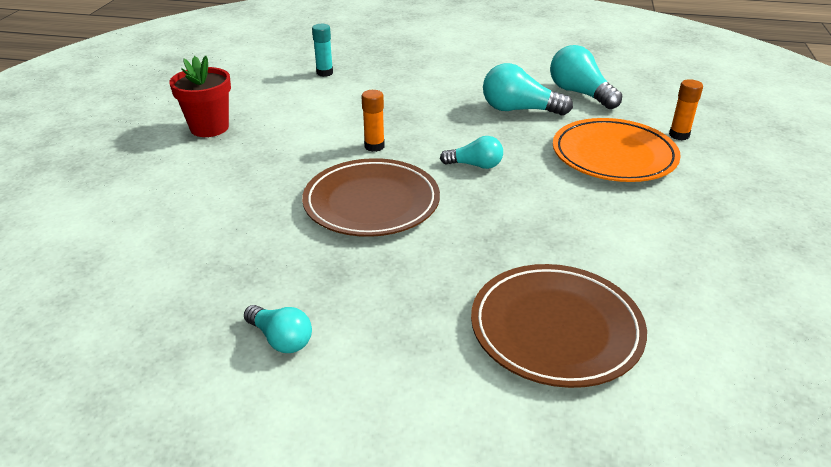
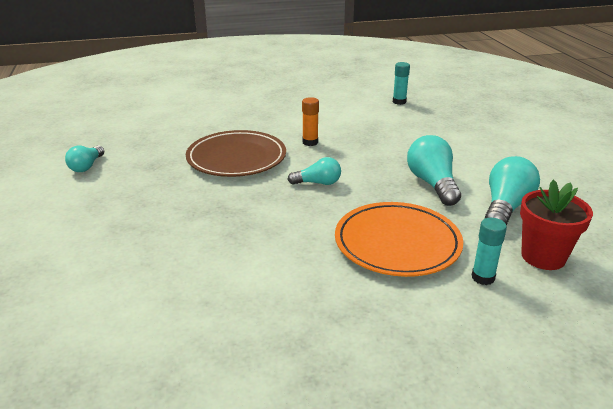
camera: 65 degrees right, 5 degrees down
(209, 128) = (285, 92): red flower pot -> red flower pot (543, 257)
(475, 165) = (318, 183): turquoise light bulb -> turquoise light bulb turned 75 degrees counterclockwise
(556, 329) = (125, 252): brown plate -> none
(679, 135) = (483, 277): orange glue stick -> turquoise glue stick

